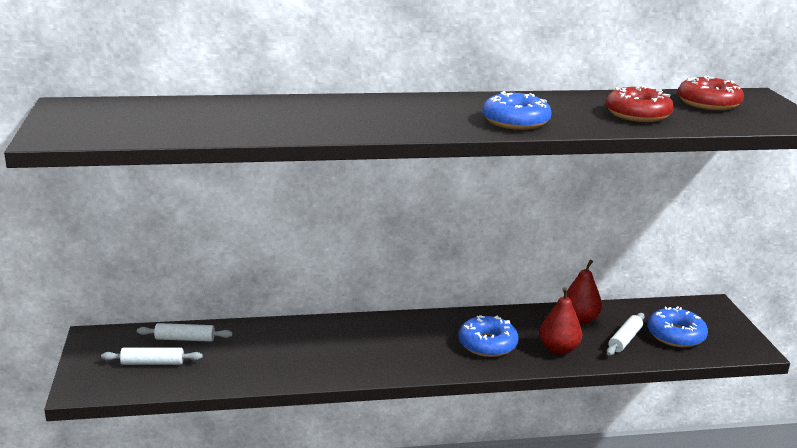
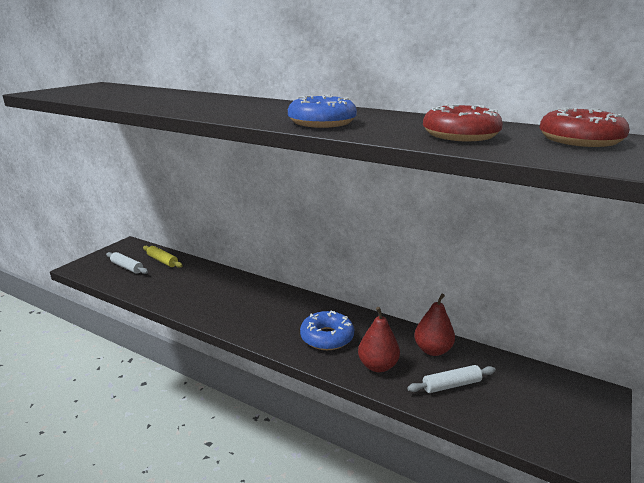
camera: 40 degrees right, 0 degrees up
(185, 339) = (162, 261): white rolling pin -> yellow rolling pin
(675, 335) = (512, 404): blue donut -> none

